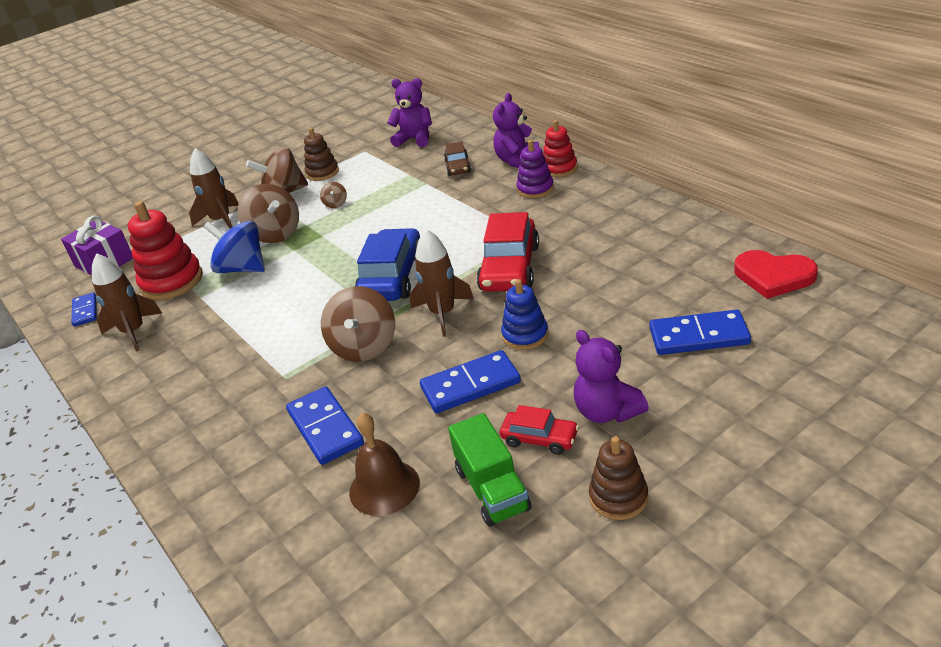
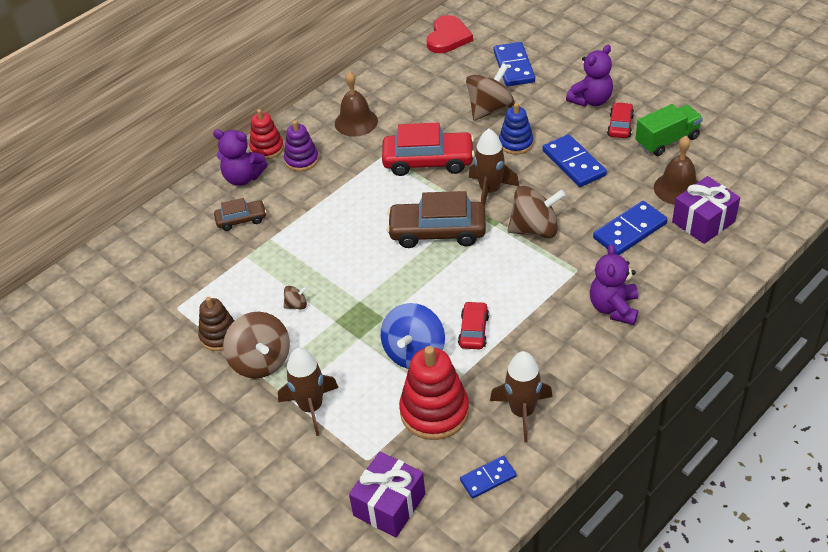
camera: 100 degrees left, 10 degrees up
(246, 302) = (473, 331): none -> red car
(275, 234) = (350, 343): brown spinning top -> brown spinning top (490, 109)
(308, 506) = (703, 222): none -> purple gift
(392, 277) = (437, 232): blue car -> brown car
(415, 139) = (163, 266): purple teddy bear -> purple teddy bear (613, 308)
(593, 216) = (356, 122): none -> brown bell
(618, 497) = (660, 92): brown stacking toy -> none

